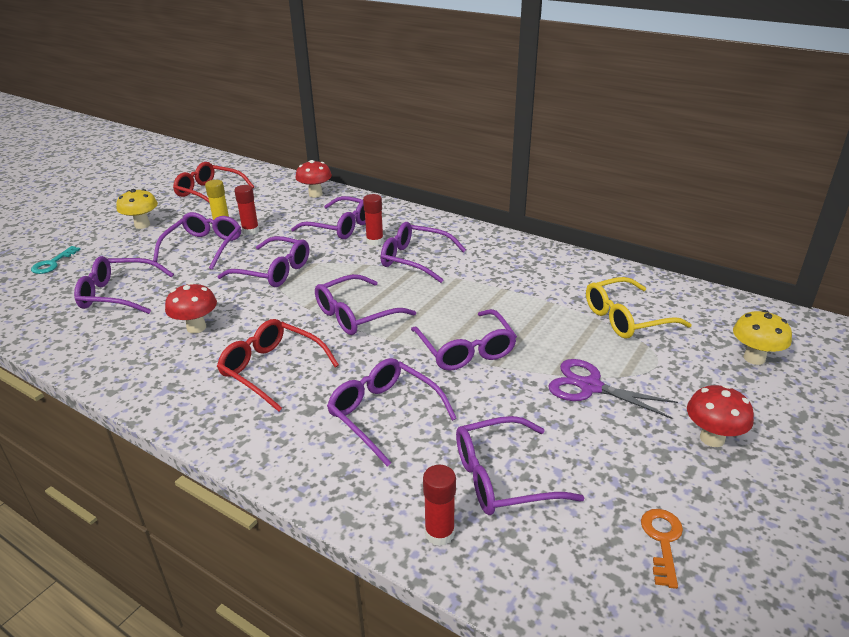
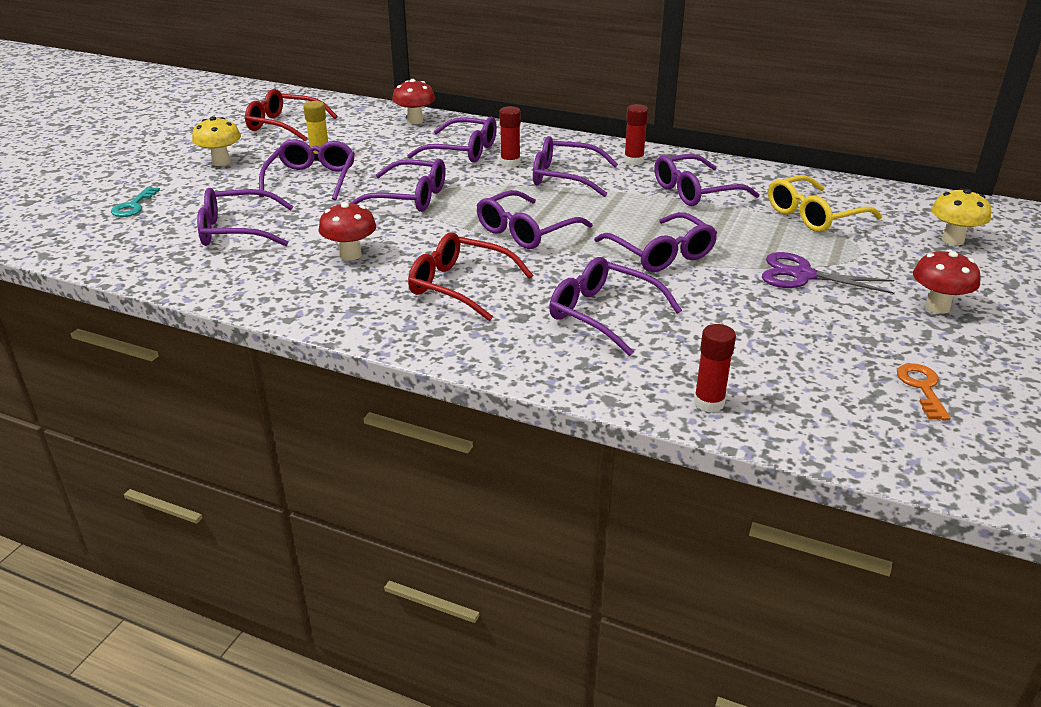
camera: 10 degrees left, 0 degrees up
(250, 231) = (358, 161): red glue stick -> red glue stick (633, 161)
(502, 478) = (749, 355): purple glasses -> purple glasses (694, 192)

